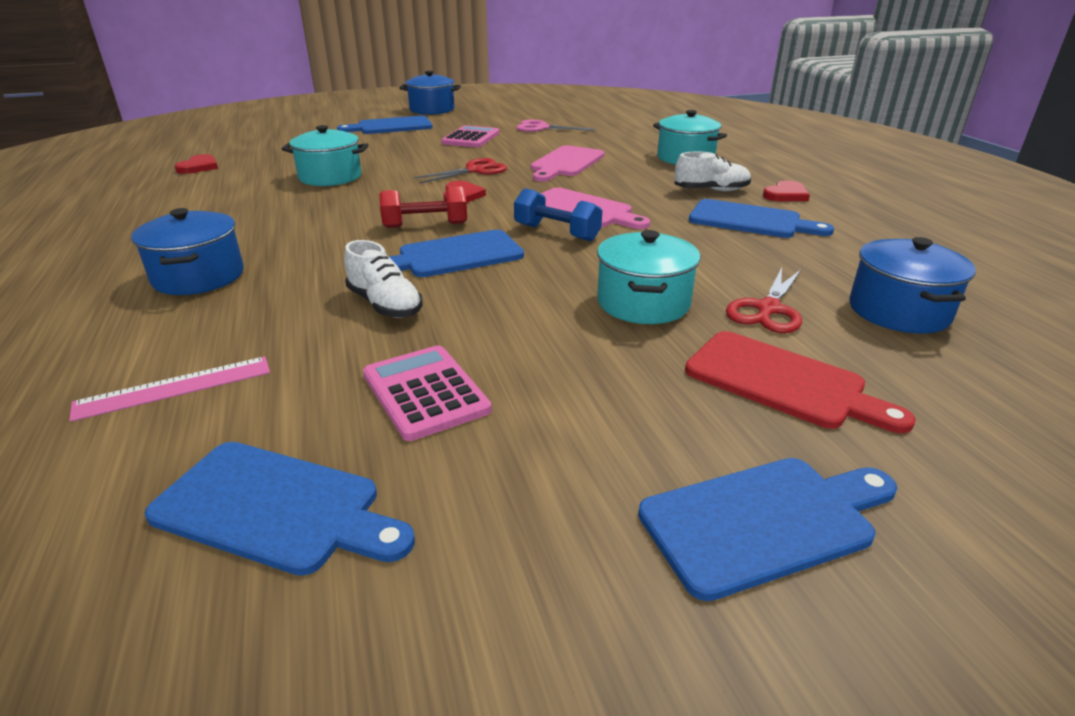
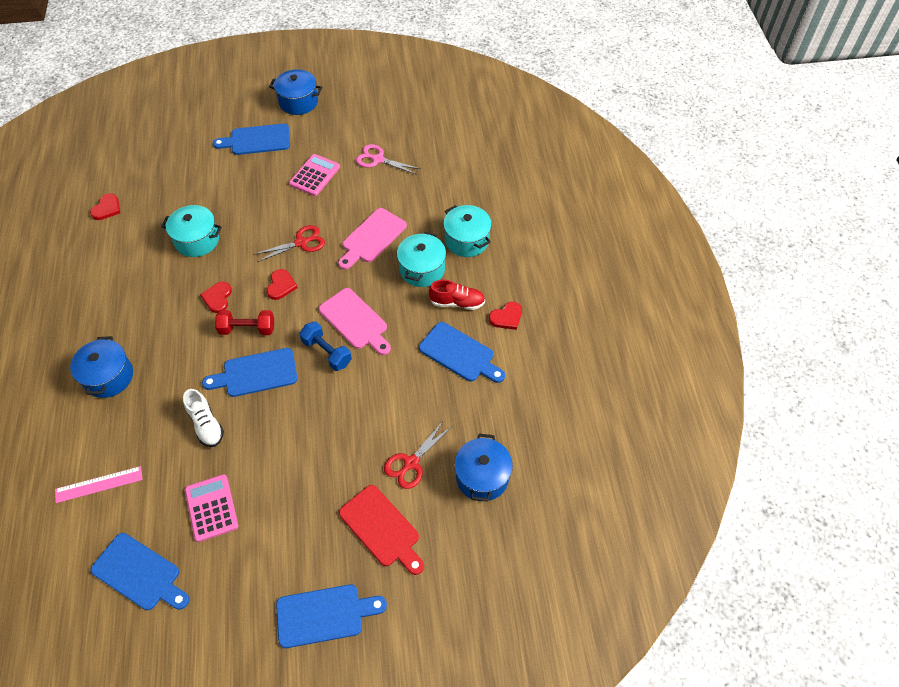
camera: 10 degrees right, 25 degrees up
(371, 208) = (217, 298): none -> red heart
(643, 303) = (346, 445): turquoise pot -> turquoise pot (422, 269)
(711, 190) = (457, 302): white shoe -> red shoe

